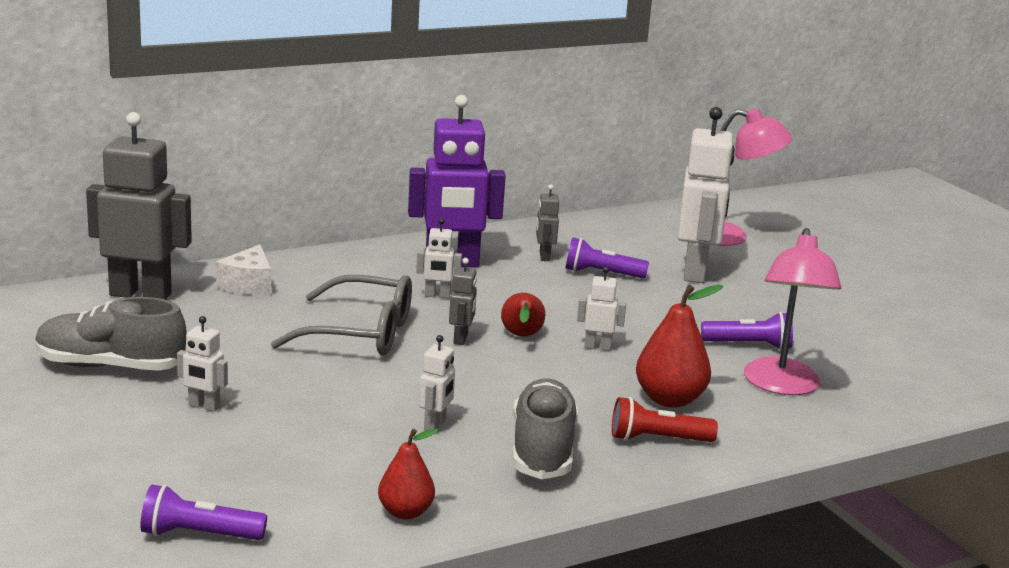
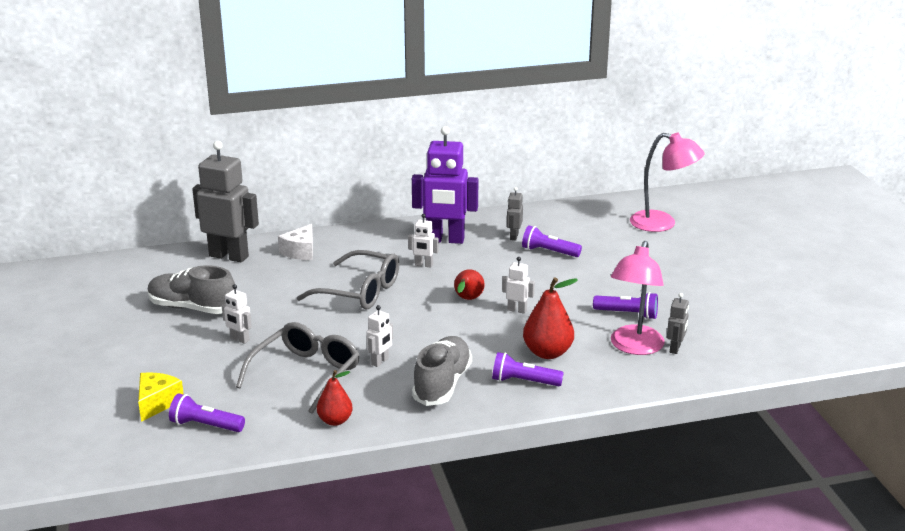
camera: 15 degrees right, 5 degrees up
(104, 506) = (157, 403): none -> yellow cheese
(330, 449) = (306, 374): none -> grey glasses
(461, 339) = (425, 299): grey robot -> grey robot (675, 348)
(657, 439) = (523, 382): red flashlight -> purple flashlight
(695, 272) = (619, 253): white robot -> none

